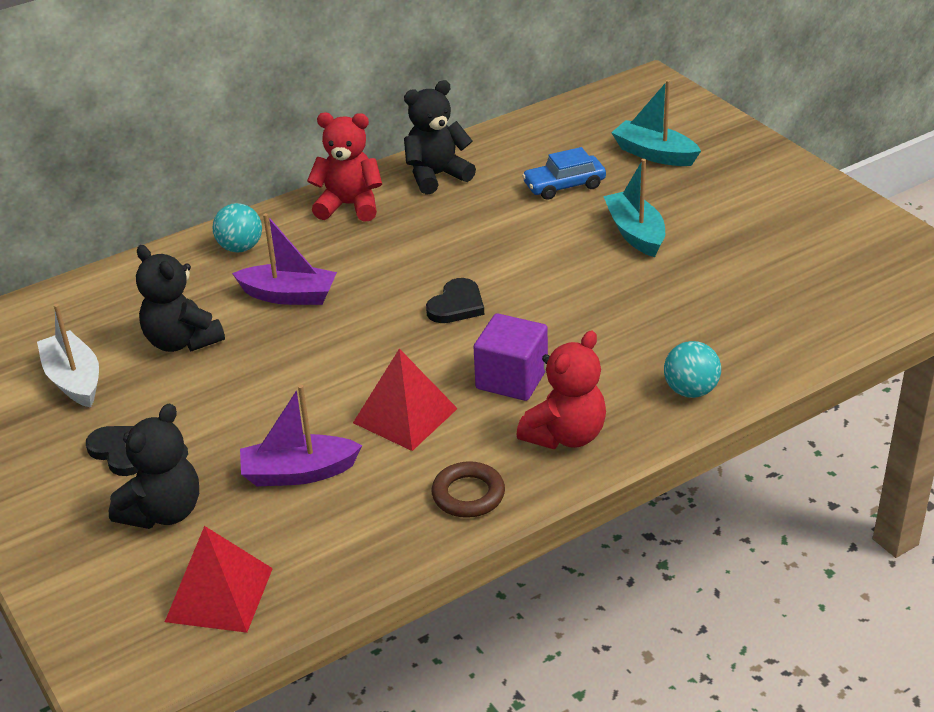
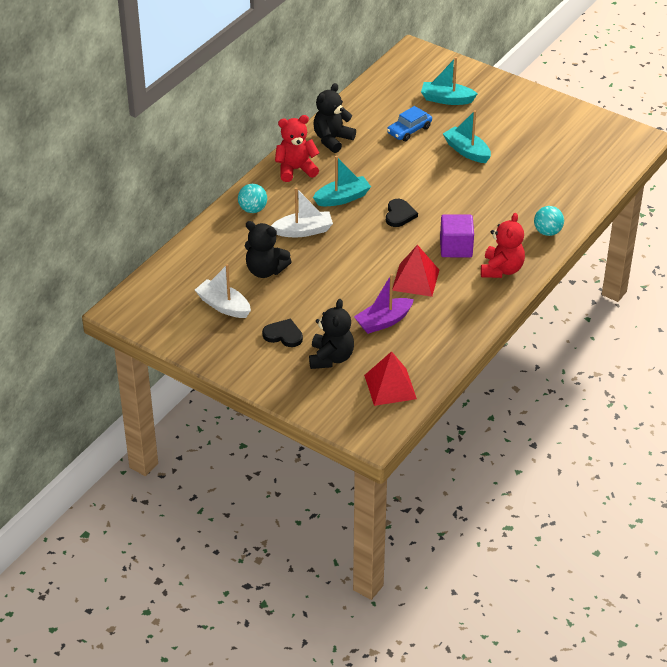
camera: 25 degrees left, 5 degrees up
(289, 295) = (304, 231): purple boat -> white boat
(386, 261) = (342, 198): none -> turquoise boat
(468, 495) = (474, 310): brown ring -> none

